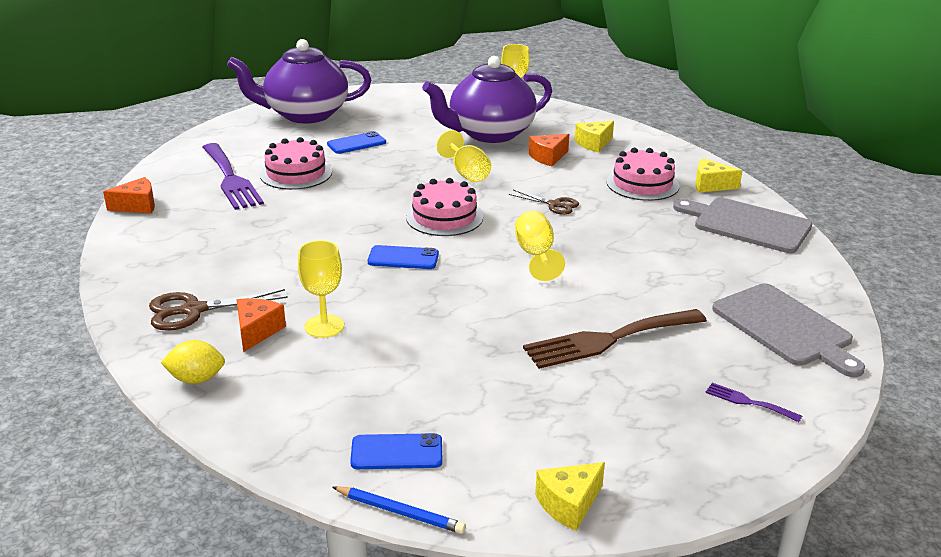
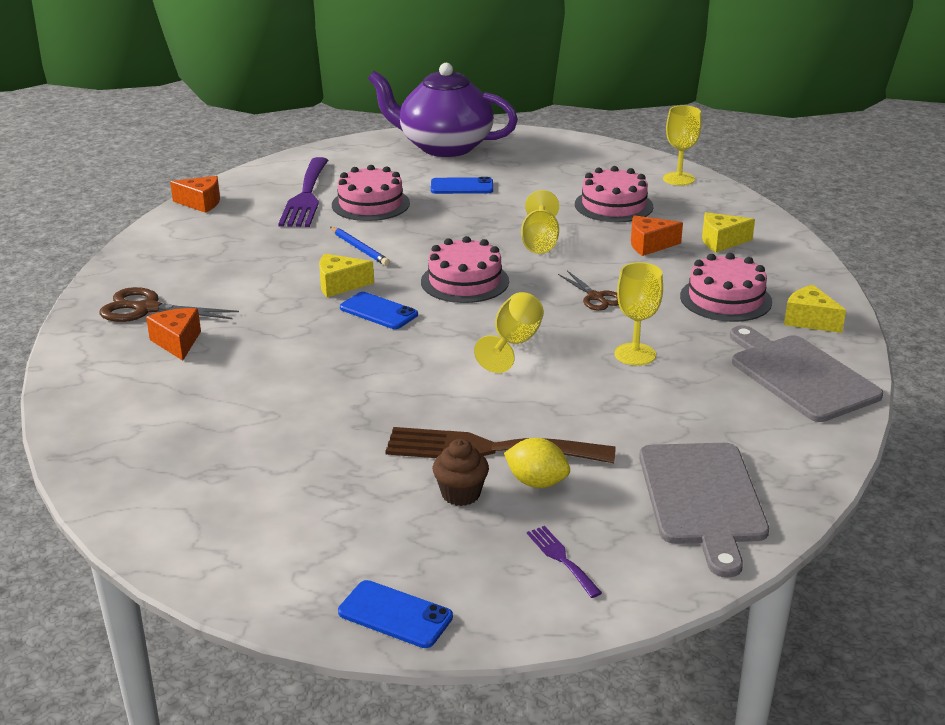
camera: 30 degrees right, 0 degrees up
(196, 379) = (87, 368): yellow lemon -> yellow lemon (536, 482)
(257, 331) = (177, 342): orange cheese -> orange cheese turned 60 degrees counterclockwise
(324, 326) = (237, 355): yellow goblet -> yellow goblet (635, 354)
(397, 452) = (174, 485): blue phone -> blue phone (395, 615)
(400, 512) = (119, 536): blue pencil -> blue pencil (359, 249)
(489, 133) = (613, 205): purple teapot -> pink cake
(569, 504) = (267, 585): yellow cheese -> yellow cheese (340, 285)
(628, 380) = (461, 494): none -> brown cupcake

